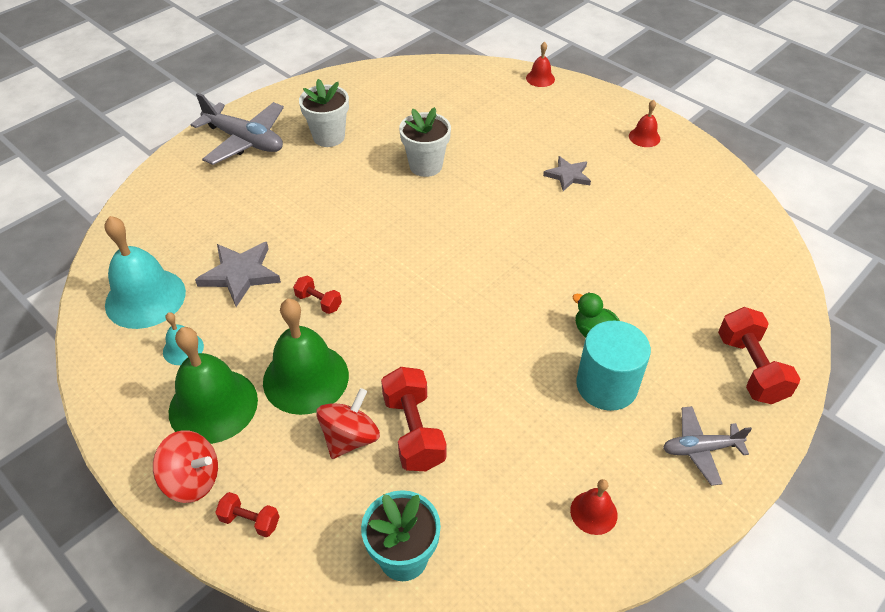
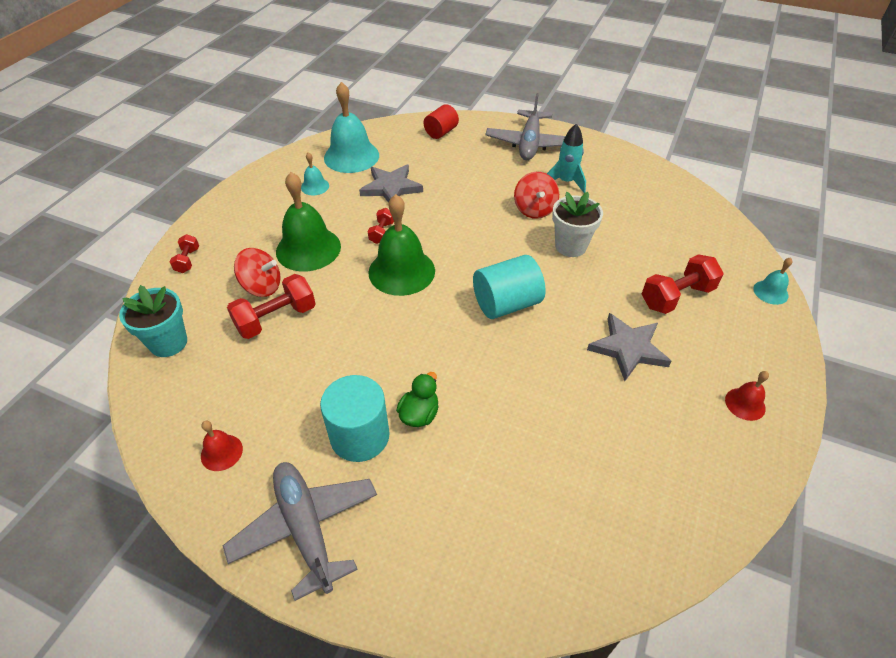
camera: 70 degrees right, 0 degrees up
(163, 203) = (441, 132): none -> red cylinder
(192, 480) = (214, 226): red spinning top -> red spinning top (534, 209)
(213, 405) = (272, 215): green bell -> green bell (401, 271)
(329, 137) = (566, 182): white flower pot -> turquoise rocket
(481, 233) = (506, 304): none -> turquoise cylinder
(540, 78) = (770, 292): red bell -> turquoise bell
(568, 175) = (628, 348): grey star -> grey star, size x1.54
(700, 449) = (306, 528): grey plane -> grey plane, size x1.70
(750, 368) = (425, 566): red dumbbell -> red dumbbell (676, 297)

